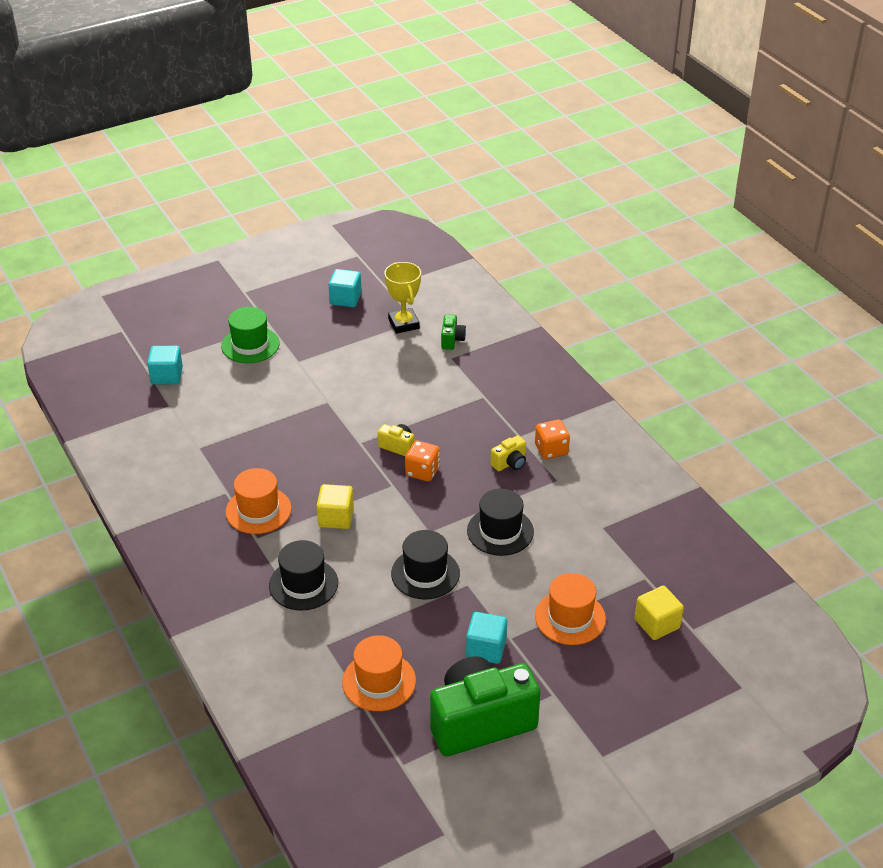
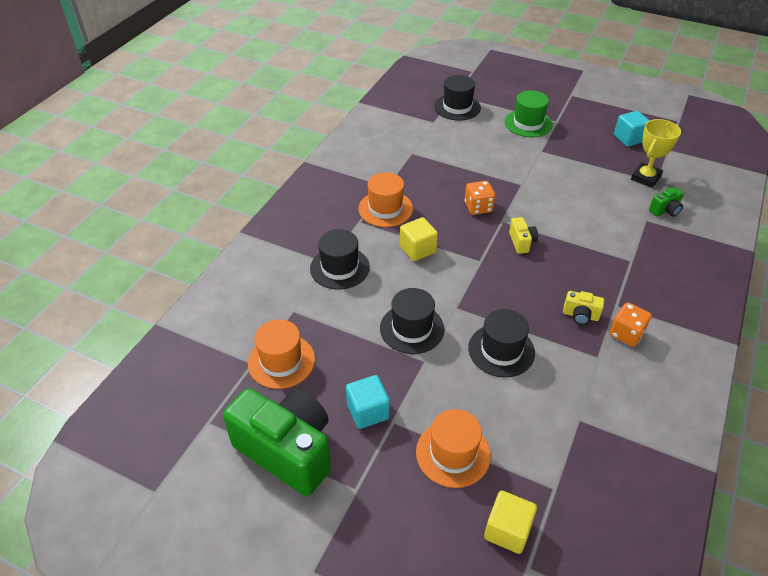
camera: 55 degrees right, 5 degrees up
(167, 376) = (457, 107): turquoise cube -> black hat
(422, 471) = (512, 269): orange dice -> orange dice (478, 207)

